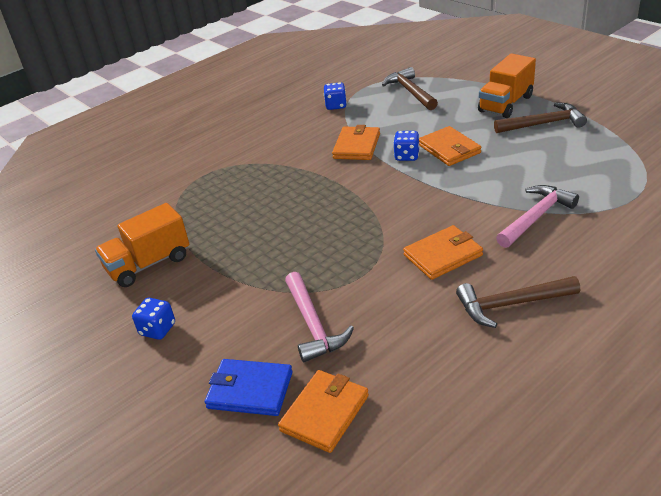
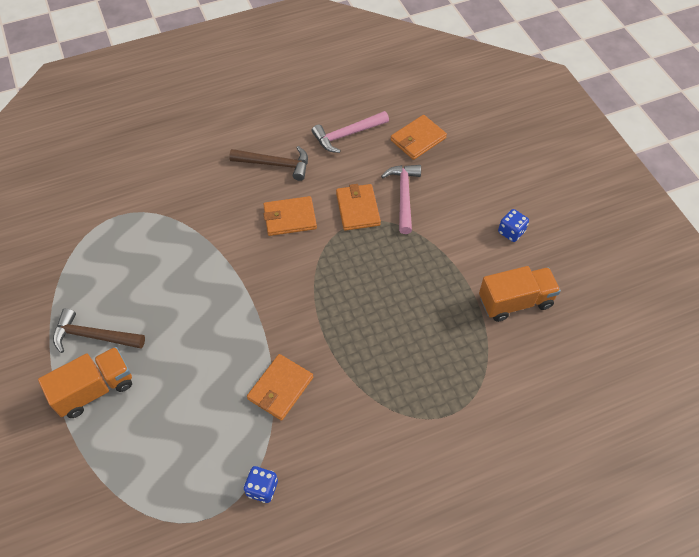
camera: 165 degrees left, 20 degrees up
(250, 390) = (456, 166): blue wallet -> none
(407, 156) = (244, 347): blue dice -> none
(410, 92) = (165, 474): brown hammer -> none
(449, 149) = (201, 339): orange wallet -> orange wallet (357, 209)
(536, 217) = (201, 226): pink hammer -> pink hammer (347, 135)

